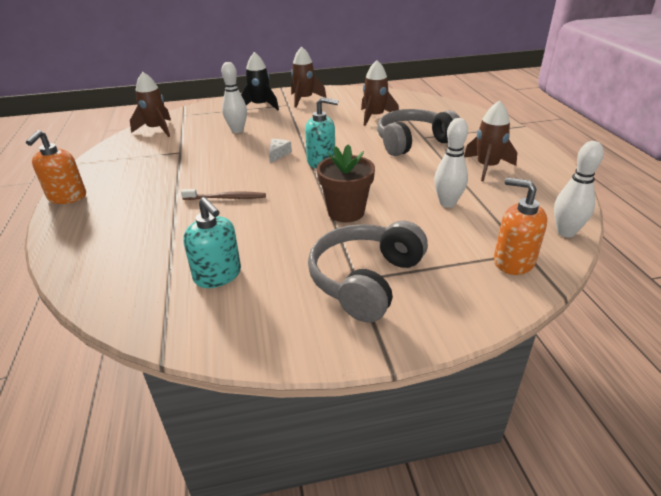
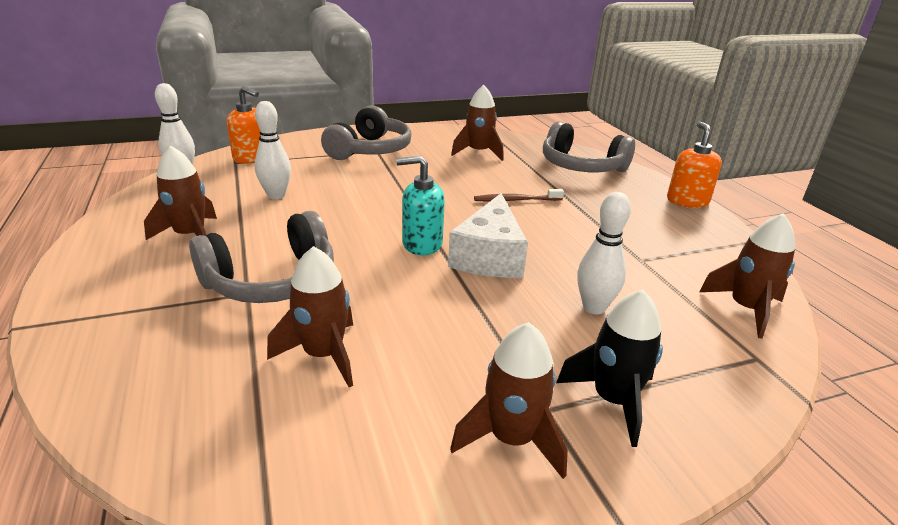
camera: 170 degrees right, 5 degrees down
(109, 246) = (581, 166): none -> grey headphones
(218, 275) = (478, 152): turquoise soap dispenser -> brown rocket
(278, 154) = (489, 256): white cheese -> white cheese, size x2.25
(346, 212) = (385, 188): brown flower pot -> none

